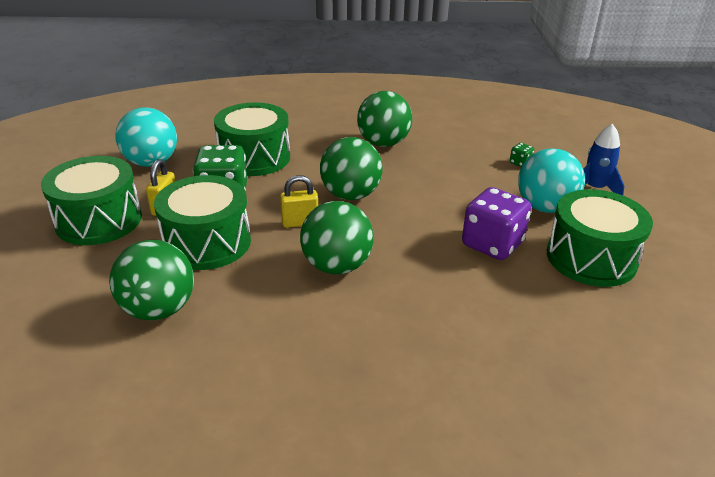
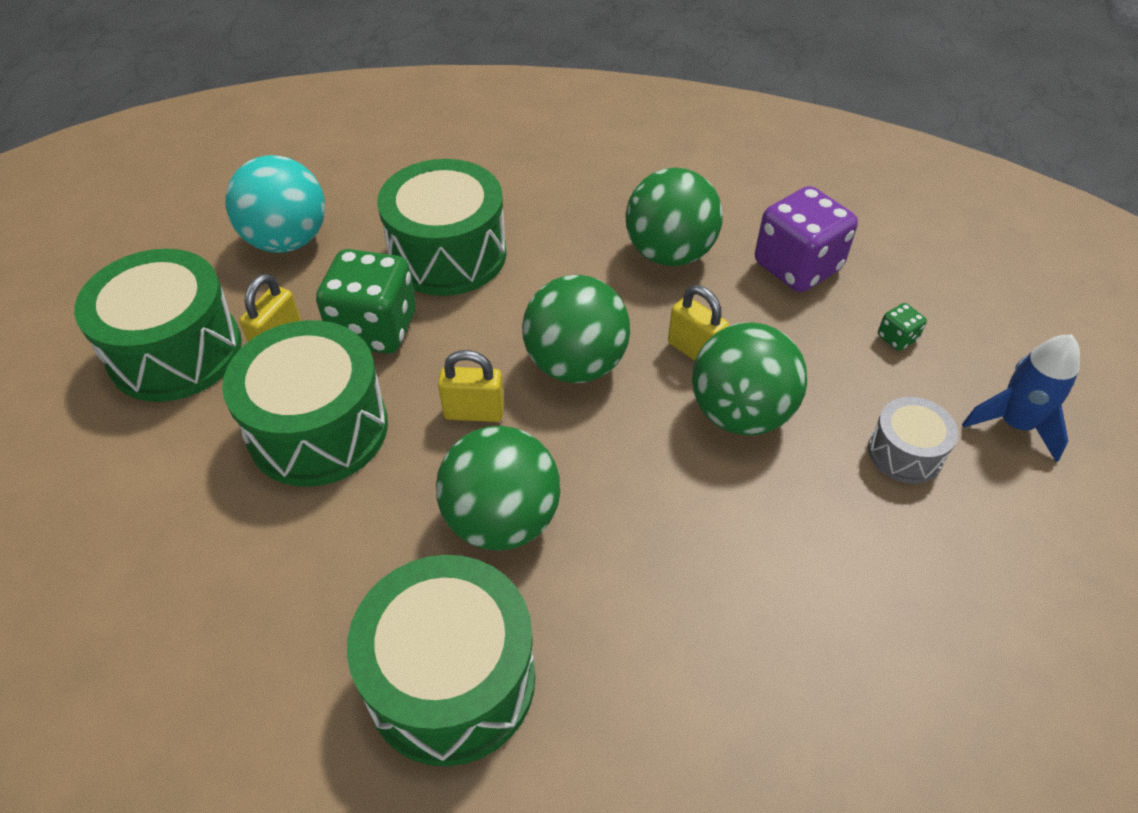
camera: 15 degrees right, 15 degrees up
(159, 309) = (206, 556): green ball -> green ball (740, 413)
(415, 181) = (694, 351): none -> yellow padlock
(492, 244) = (779, 522): purple dice -> purple dice (797, 267)
(545, 207) = (905, 453): turquoise ball -> grey drum
(591, 258) = (947, 590): green drum -> green drum (451, 679)

